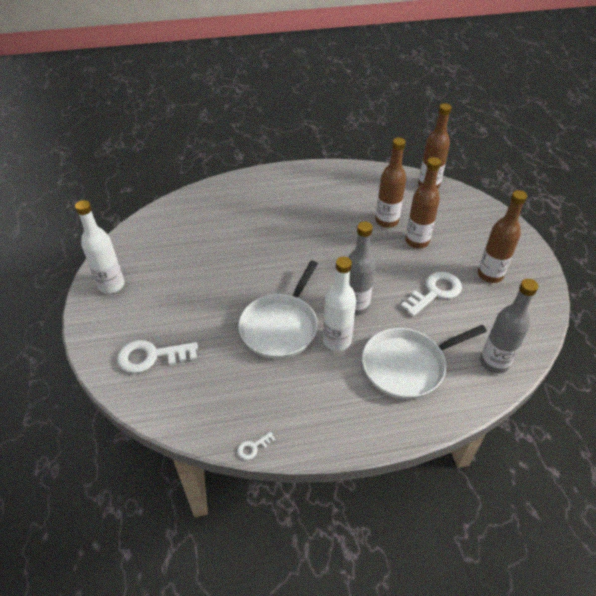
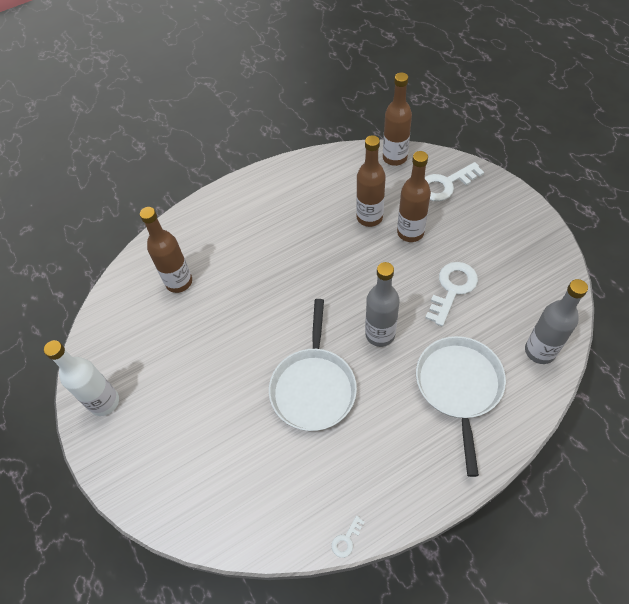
camera: 15 degrees left, 10 degrees up
(151, 356) = (191, 475): white key -> white key (445, 184)
(337, 341) = (378, 383): white bottle -> none
(407, 366) = (459, 386): white pan -> white pan turned 135 degrees clockwise
(490, 275) = (497, 249): brown bottle -> brown bottle (179, 282)

